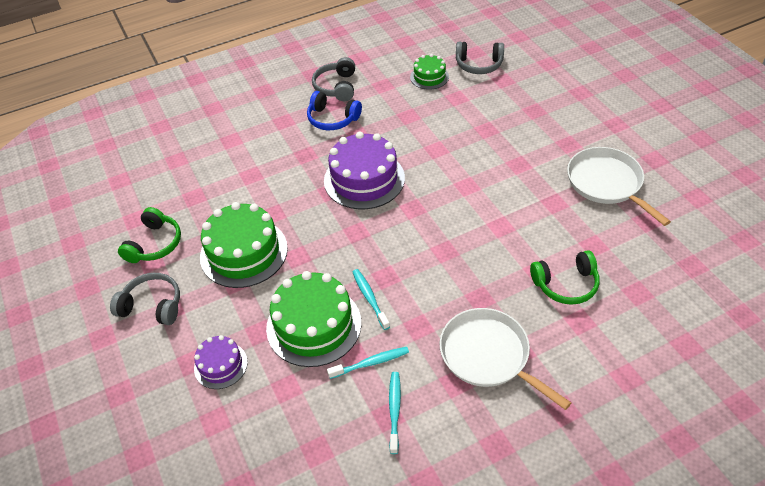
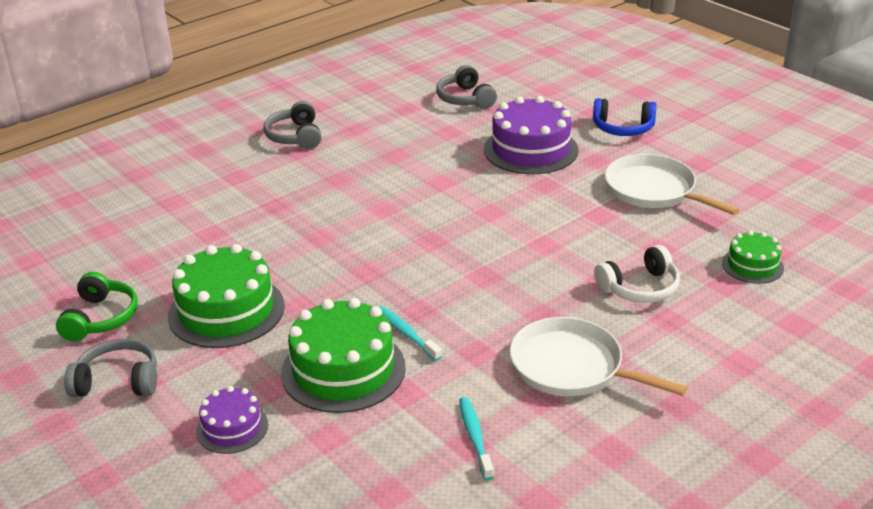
camera: 15 degrees left, 15 degrees down
(332, 119) = (300, 167): blue headphones -> blue headphones (623, 128)
(364, 179) = (360, 220): purple cake -> purple cake (530, 150)
(370, 363) = (429, 396): turquoise toothbrush -> none
(429, 77) = (409, 116): green cake -> green cake (752, 265)
(479, 64) = (465, 99): grey headphones -> grey headphones turned 75 degrees clockwise
(566, 284) = (639, 288): green headphones -> white headphones

